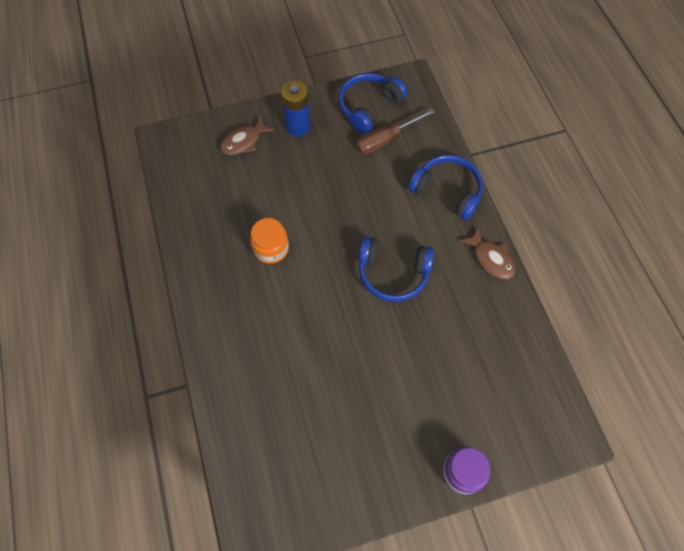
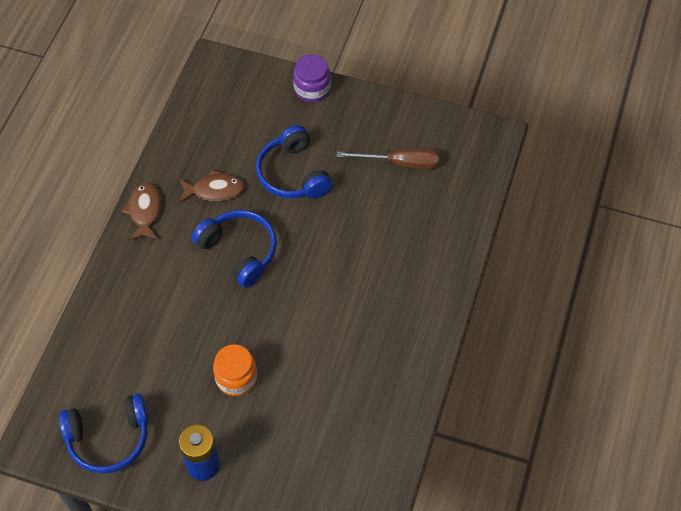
camera: 145 degrees left, 5 degrees down
(244, 141) = (274, 485): brown fish -> brown fish (214, 190)
(271, 248) = (331, 343): orange jar -> orange jar (236, 378)
(386, 139) = (127, 387): brown screwdriver -> brown screwdriver (401, 163)
(447, 191) = (121, 293): blue headphones -> blue headphones (293, 174)

